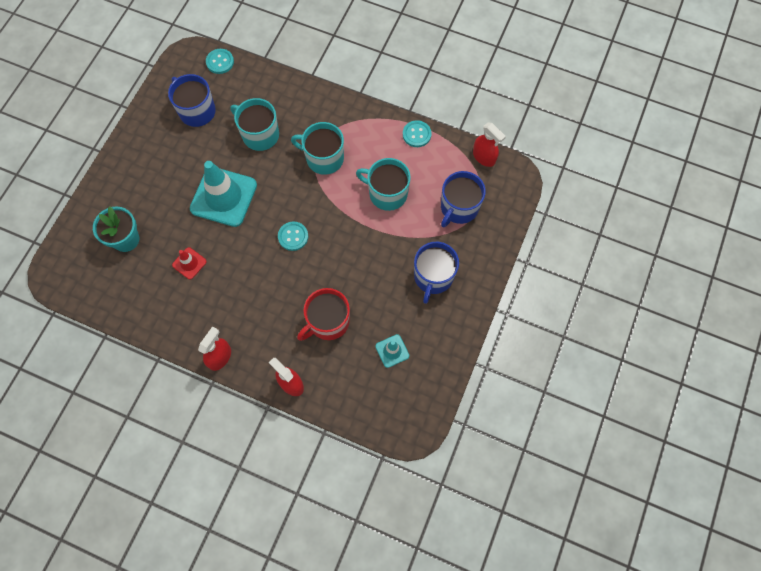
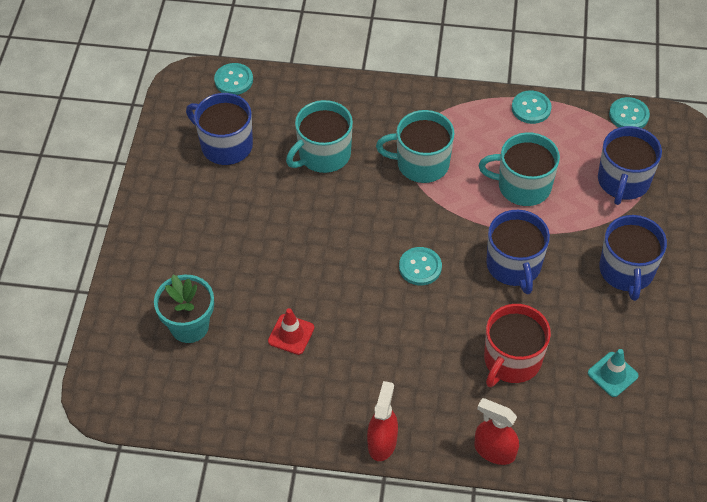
camera: 15 degrees left, 15 degrees down
(224, 197) = (305, 241): turquoise traffic cone -> none
(259, 134) = (323, 154): turquoise mug -> turquoise mug turned 60 degrees counterclockwise
(357, 252) = (514, 266): none -> blue mug
(484, 157) = (628, 115): red spray bottle -> turquoise button

